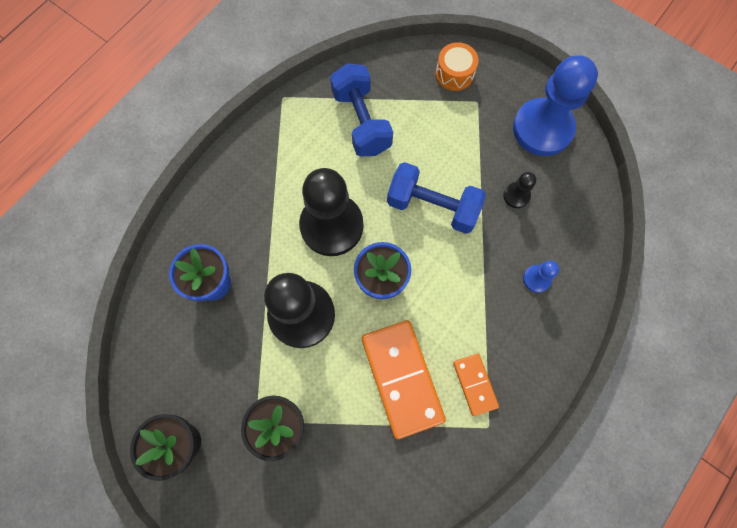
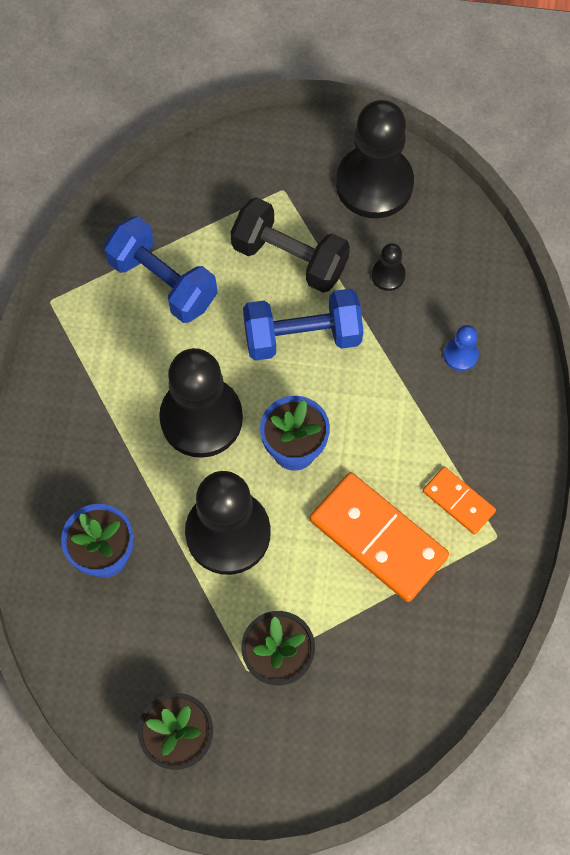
camera: 30 degrees left, 5 degrees down
(454, 74) = (238, 170): orange drum -> none
(455, 149) = (289, 258): none -> black dumbbell
(542, 129) = (374, 184): blue pawn -> black pawn

